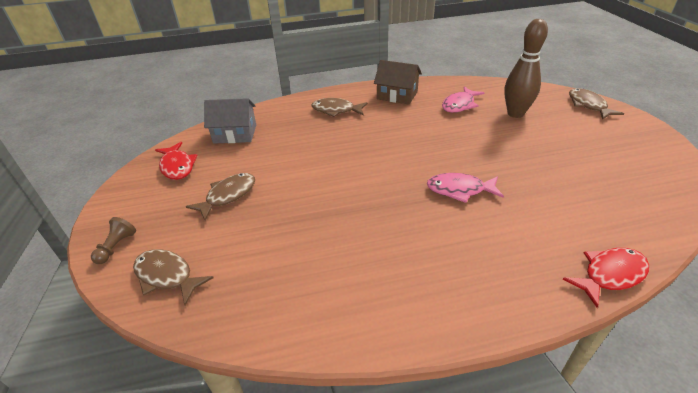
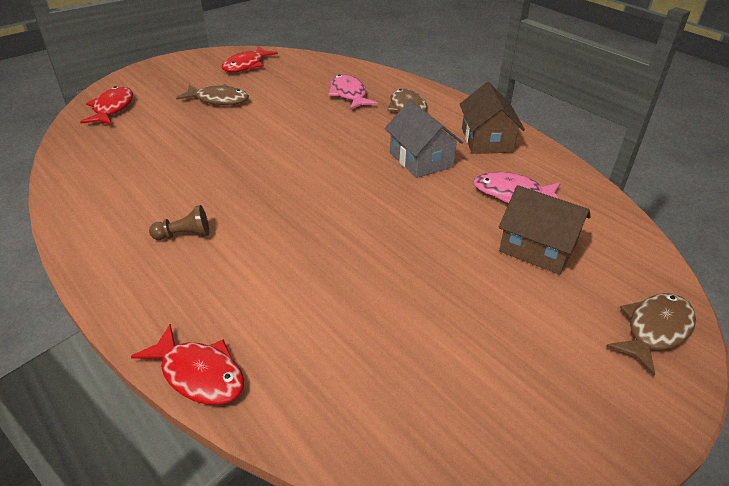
camera: 60 degrees right, 0 degrees up
(116, 247) = (136, 79): brown pawn -> brown pawn (184, 235)
(167, 276) = (112, 108): brown fish -> red fish
(235, 134) = (315, 72): grey house -> grey house (421, 159)
(459, 190) = (306, 228): pink fish -> pink fish (349, 94)
(515, 113) = (537, 248): brown bowling pin -> brown house

